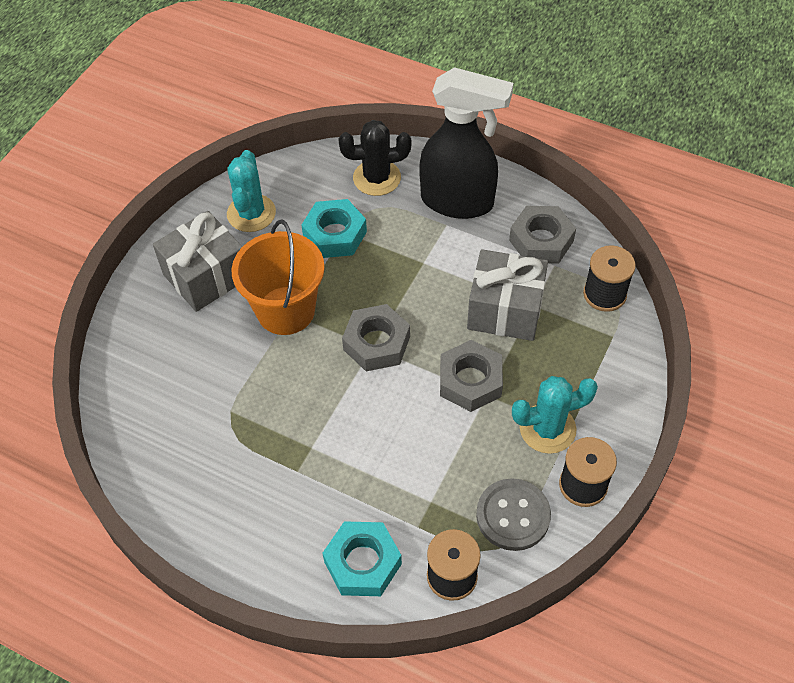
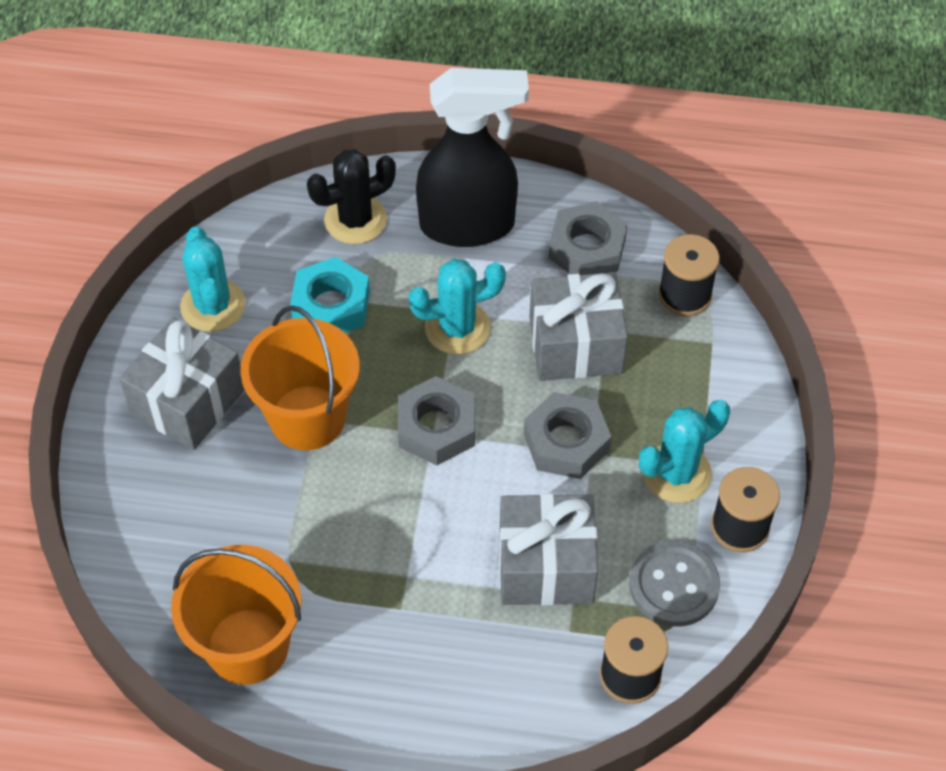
camera: 20 degrees left, 0 degrees up
(175, 465) = (248, 646): none -> orange bucket
(362, 563) = (521, 692): turquoise nut -> none
(418, 471) = (546, 566): none -> grey gift
(421, 274) = (457, 328): none -> turquoise cactus

